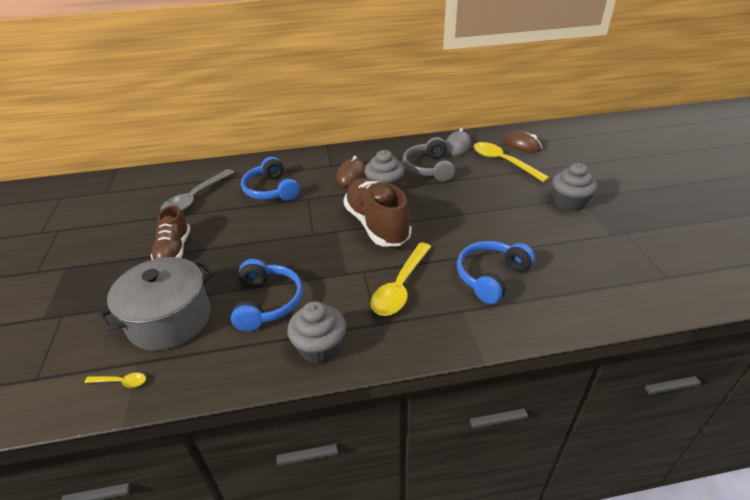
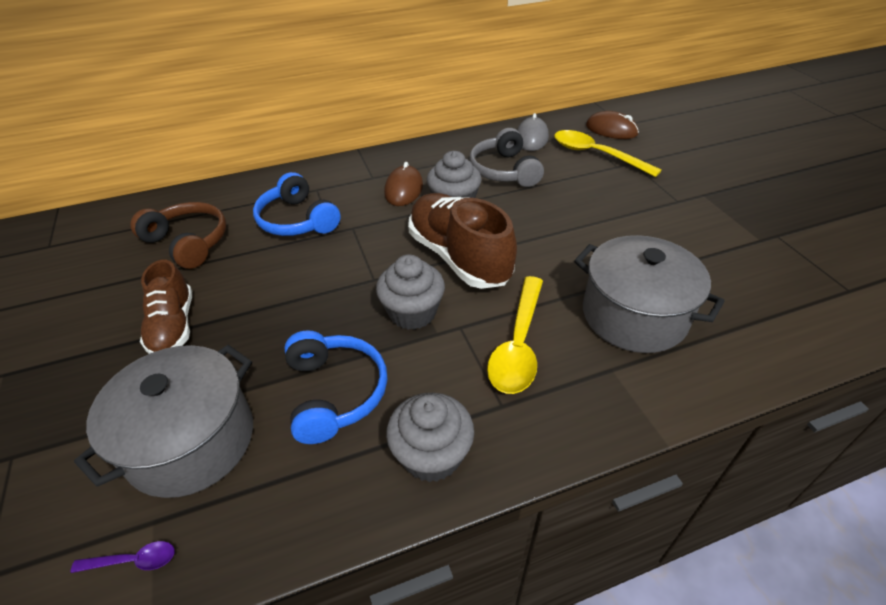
camera: 10 degrees left, 5 degrees up
(121, 382) = (133, 560): yellow spoon -> purple spoon
(195, 198) = (188, 242): grey spoon -> brown headphones
(491, 277) = (634, 315): blue headphones -> grey pot
(569, 203) = (696, 202): grey cupcake -> grey cupcake (412, 312)

